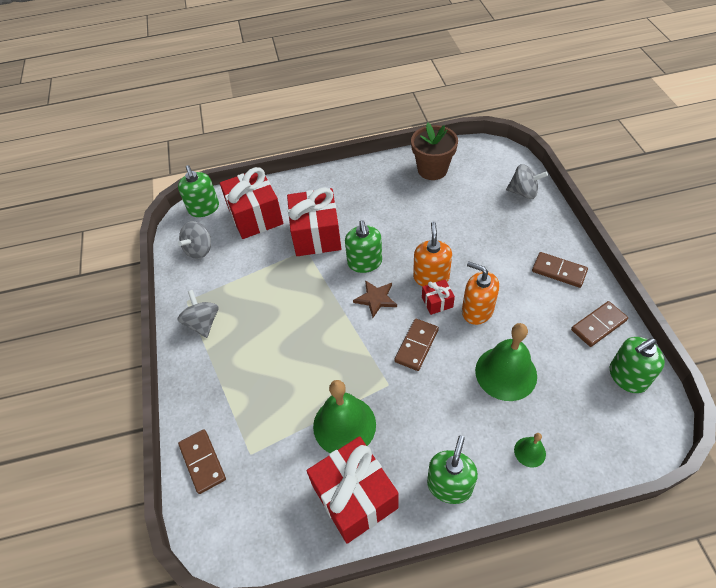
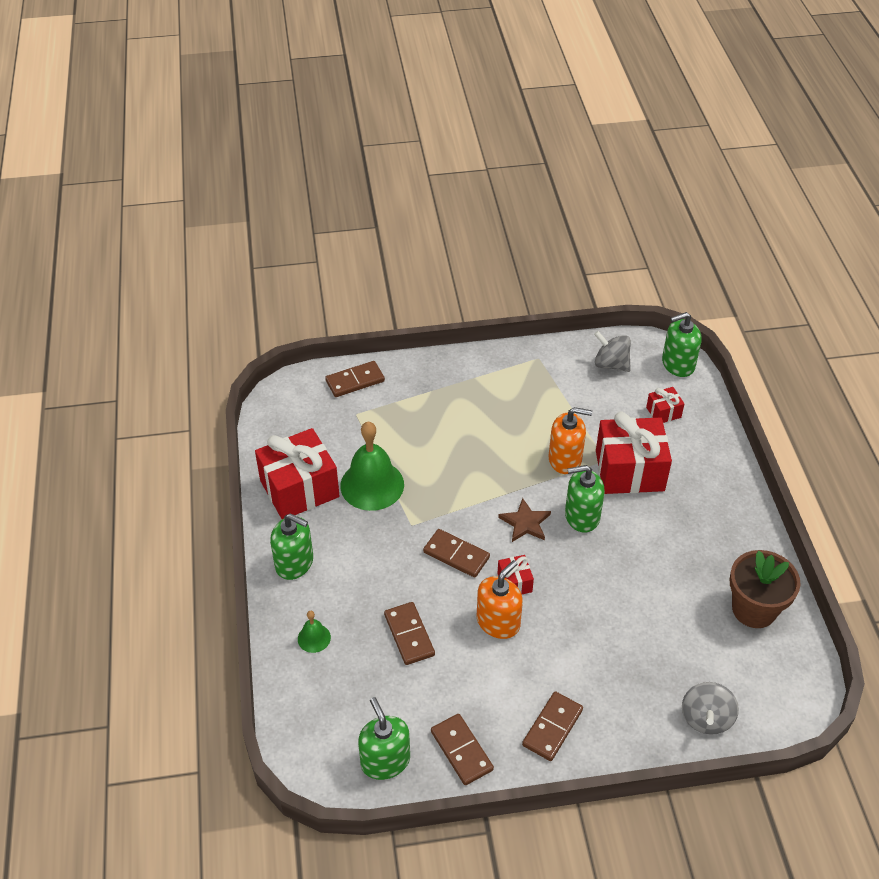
camera: 90 degrees right, 5 degrees down
(203, 323) = (508, 373): grey spinning top -> none
(255, 216) = (663, 412): red gift -> red gift, size x0.46
(431, 277) = (553, 581): orange soap dispenser -> orange soap dispenser (565, 459)
(506, 373) = (409, 635): green bell -> brown domino

